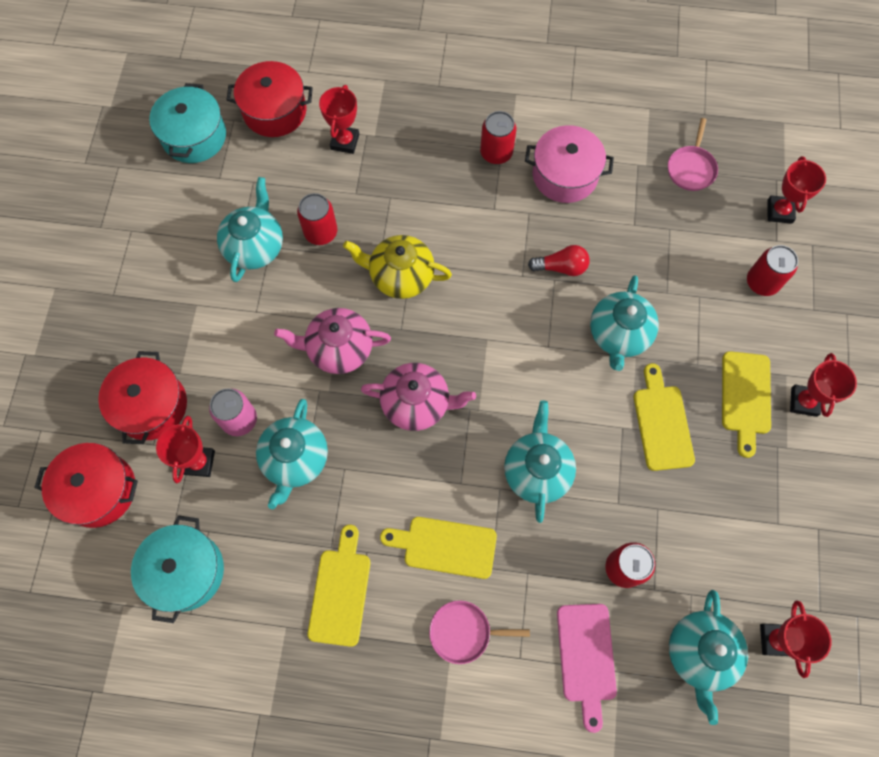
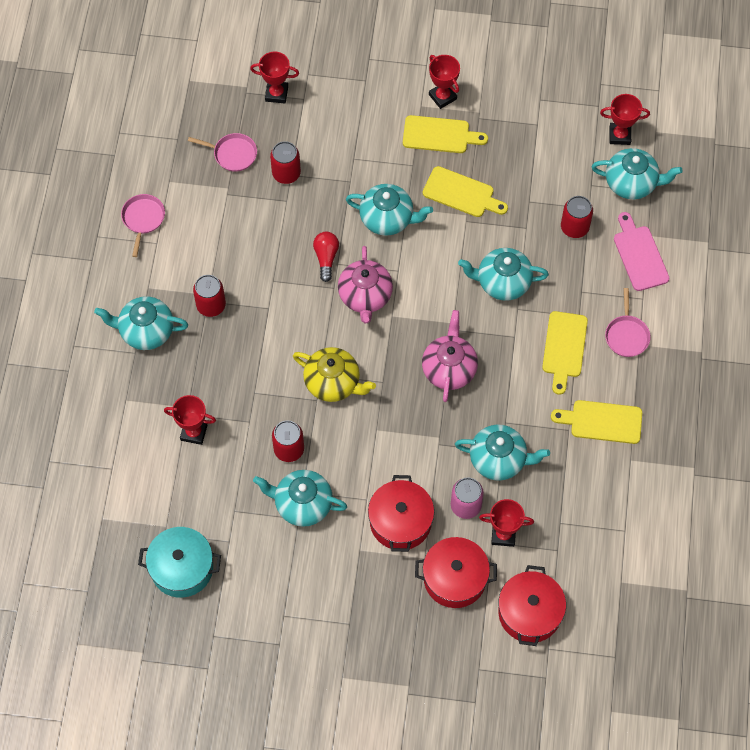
camera: 90 degrees left, 5 degrees down
(185, 571) = (592, 537): turquoise pot -> none
(274, 111) = (156, 496): red pot -> red pot (400, 521)
(339, 349) = (401, 430): pink teapot -> pink teapot (365, 296)
(400, 276) = (333, 383): yellow teapot -> yellow teapot turned 75 degrees counterclockwise
(464, 94) = (146, 331): none -> turquoise teapot
(565, 175) = (236, 251): pink pot -> none
(586, 658) = (639, 255): pink cutting board -> pink cutting board turned 105 degrees counterclockwise
(599, 86) = (143, 219): none -> pink pan
(662, 423) = (461, 193): yellow cutting board -> yellow cutting board turned 150 degrees counterclockwise
(762, 282) = (341, 113): red can -> red can (286, 173)
(804, 402) = (442, 97): red trophy -> red trophy turned 45 degrees clockwise

